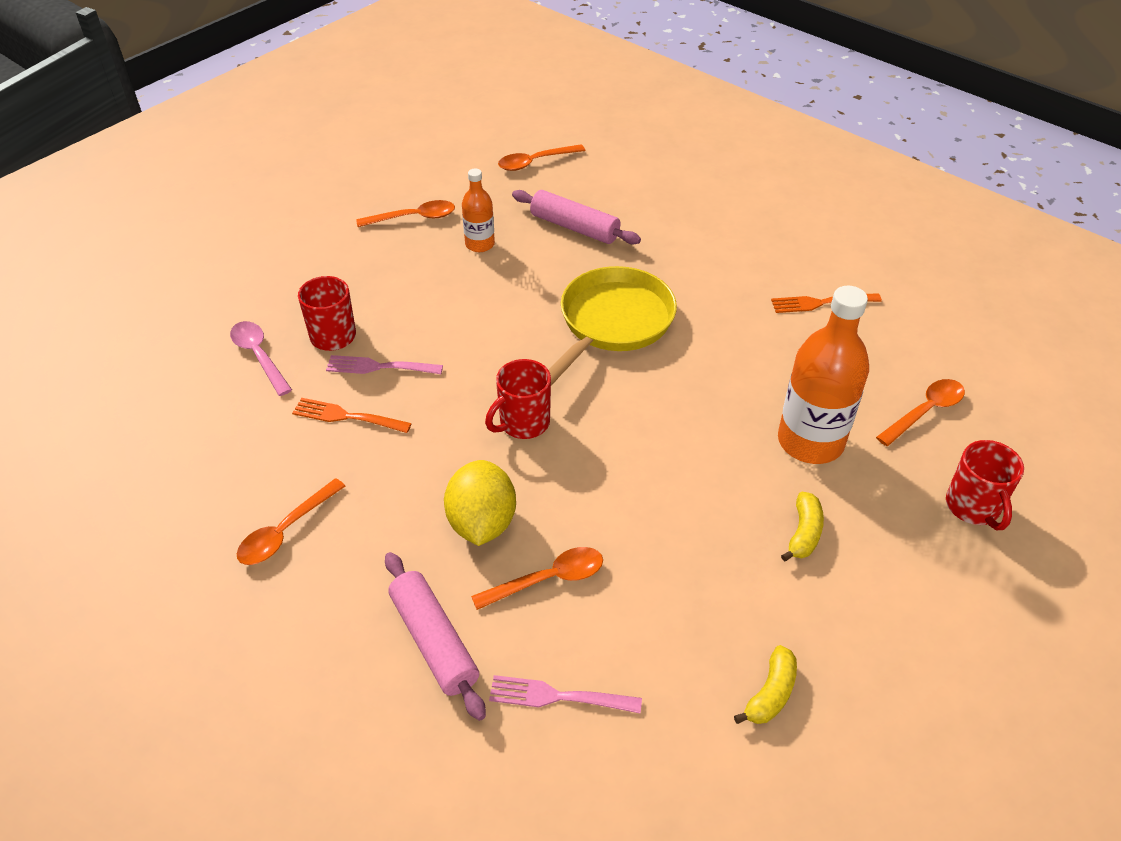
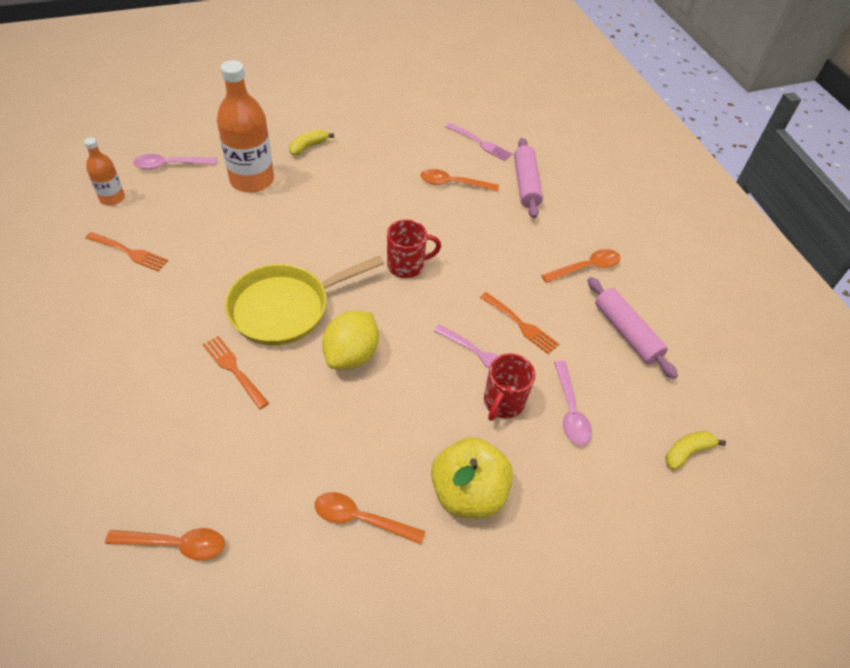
camera: 155 degrees left, 5 degrees up
(334, 262) = (468, 493): none -> yellow apple
(480, 244) = (323, 445): orange bottle -> orange bottle (112, 198)
(482, 523) = (470, 223): yellow lemon -> yellow lemon (351, 355)
(574, 227) = (225, 420): pink rolling pin -> pink rolling pin (626, 333)
(605, 259) = (234, 370): none -> orange fork
(770, 693) = (389, 108): yellow banana -> yellow banana (687, 452)
(925, 412) = (170, 165): orange spoon -> pink spoon
(973, 507) = (214, 120): red mug -> none

